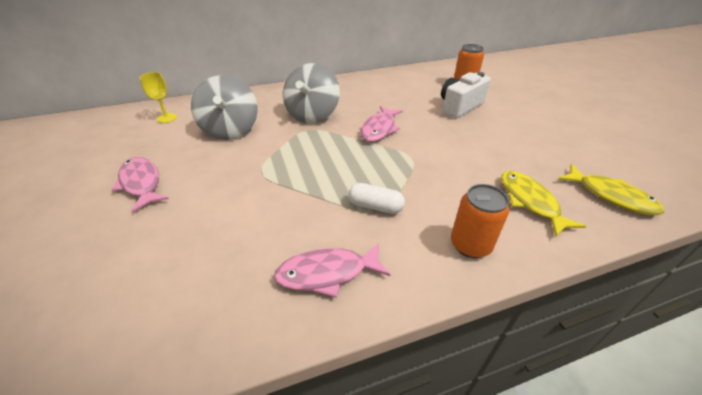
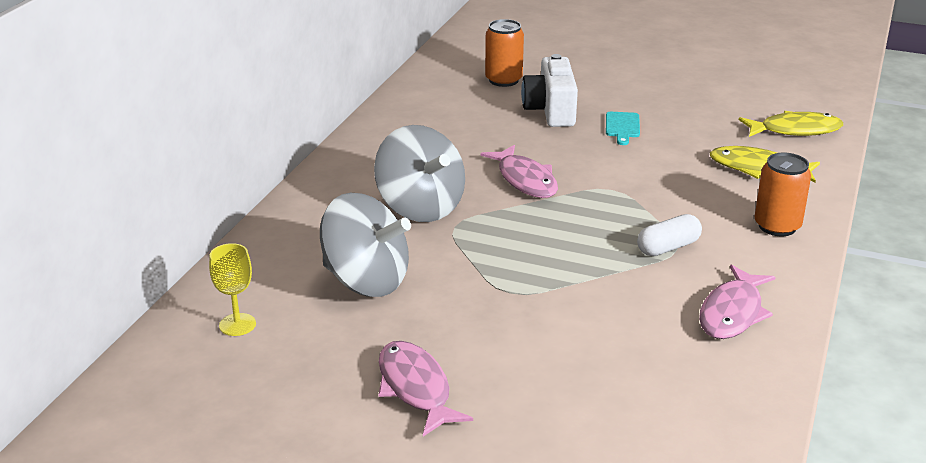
camera: 50 degrees left, 10 degrees down
(141, 183) = (415, 388): pink fish -> pink fish turned 60 degrees clockwise
(484, 132) = (622, 127): none -> turquoise cutting board

